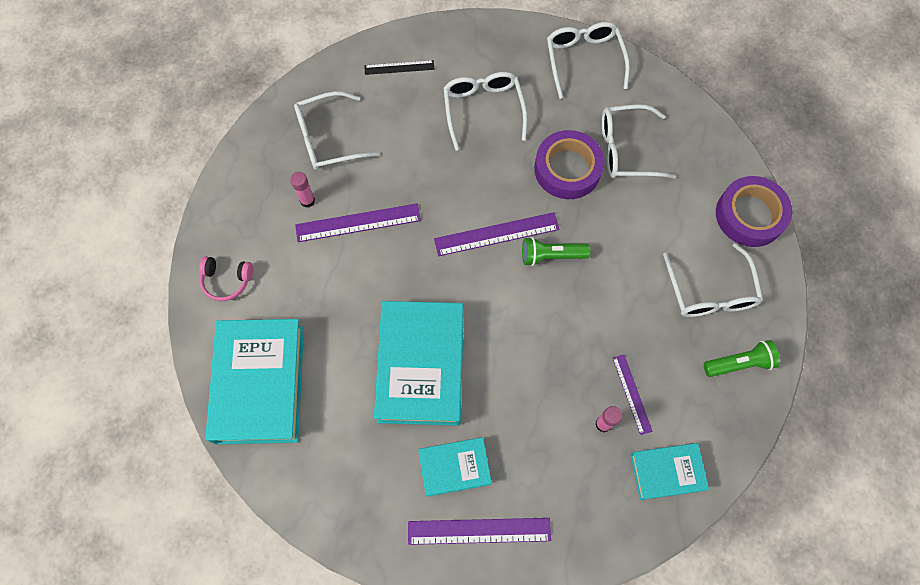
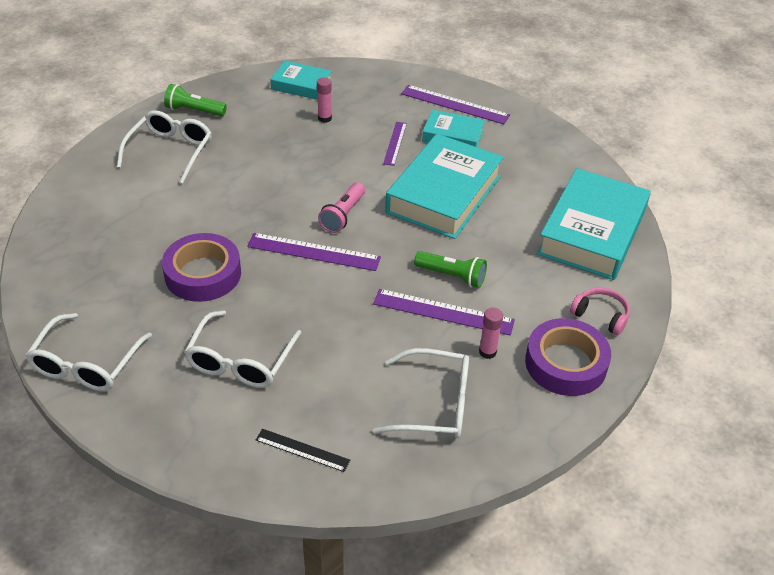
camera: 155 degrees left, 25 degrees down
(498, 289) = (343, 215): none -> pink flashlight
(551, 255) = (277, 219): green flashlight -> green flashlight (452, 276)
(626, 149) = (132, 267): white glasses -> none
(632, 394) = (289, 124): purple ruler -> purple ruler (395, 143)
(749, 215) = (81, 181): purple tape -> purple tape (565, 363)

